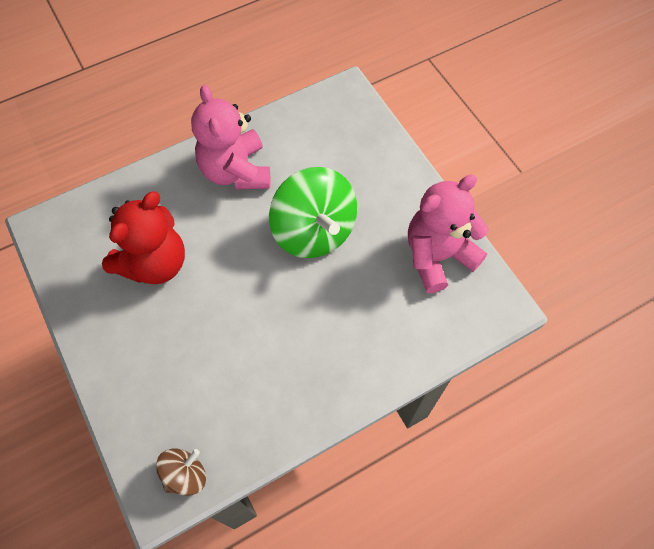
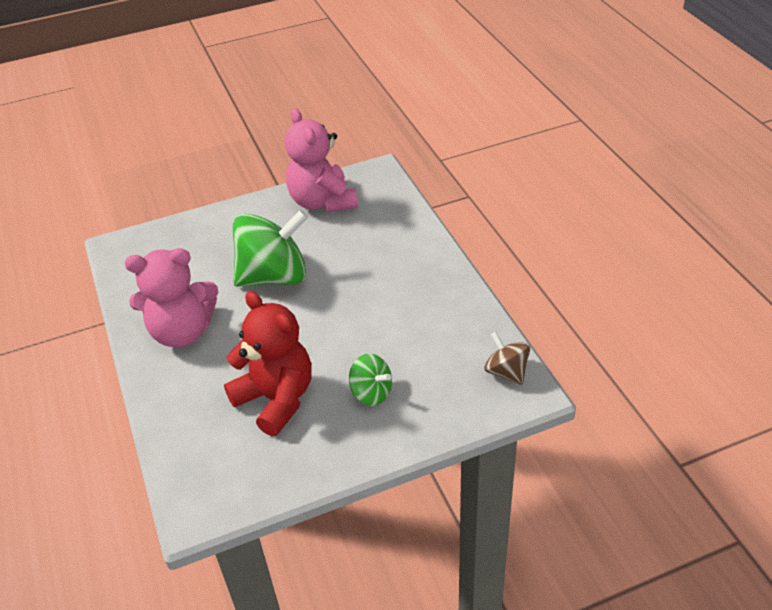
camera: 80 degrees left, 20 degrees down
(160, 343) = (371, 392): none -> green spinning top

